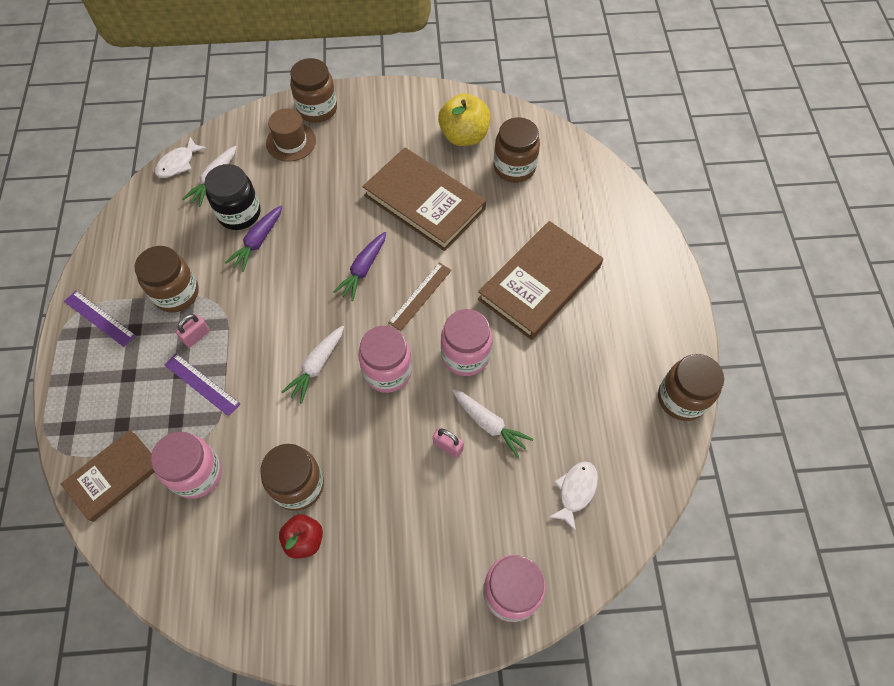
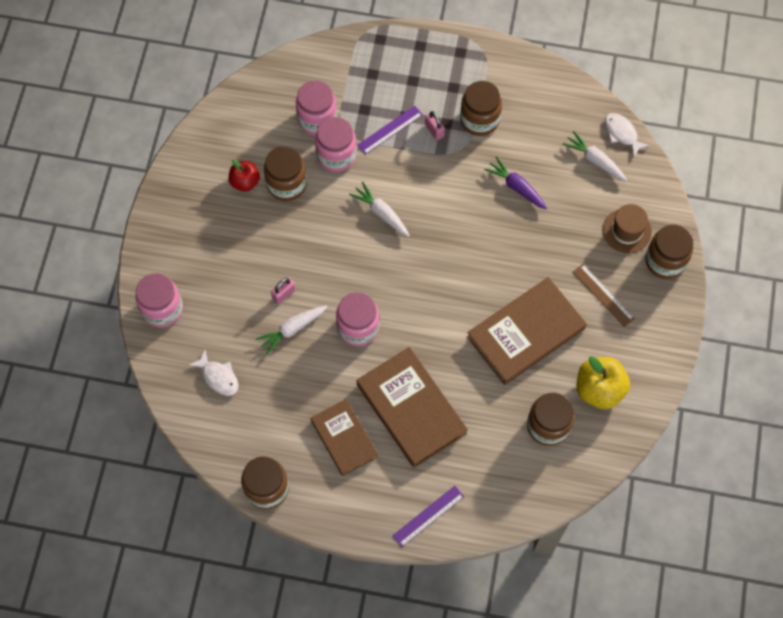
camera: 105 degrees right, 5 degrees up
(99, 318) = (471, 64): purple ruler -> purple ruler (428, 516)
(114, 476) = (332, 67): brown book -> brown book (344, 438)
(239, 213) = (551, 176): black jar -> none
(363, 269) = (465, 265): purple carrot -> none
(387, 371) = (361, 264): pink jar -> pink jar (336, 155)
(420, 296) = (425, 305): brown ruler -> brown ruler (603, 295)

